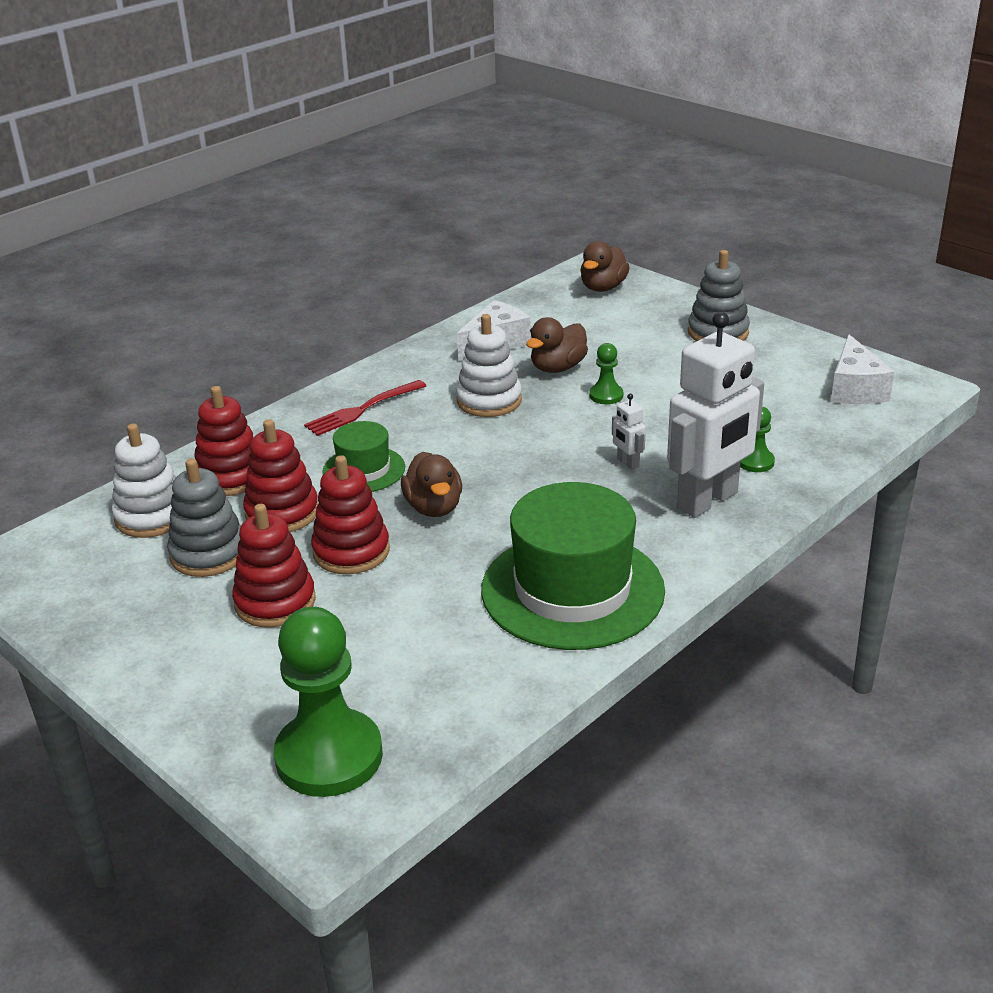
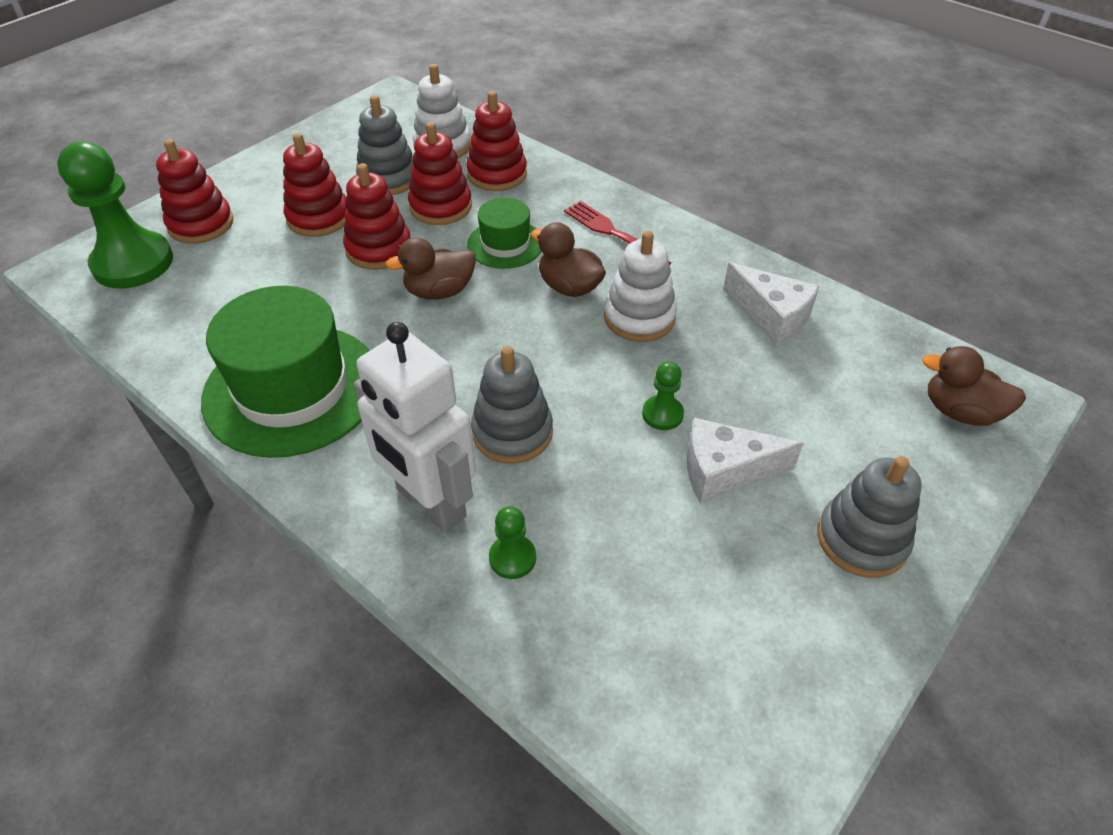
camera: 85 degrees right, 15 degrees up
(257, 705) = (201, 224): none -> red stacking toy
(557, 368) = (723, 370): brown duck -> brown duck (569, 287)
(627, 463) = (512, 432): white robot -> grey stacking toy
(855, 389) = (720, 711): white cheese -> white cheese (725, 472)

